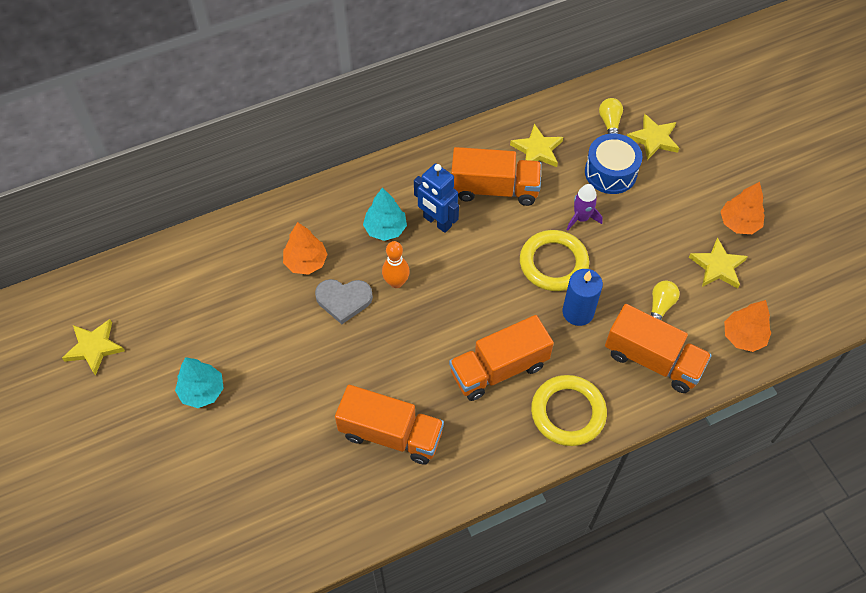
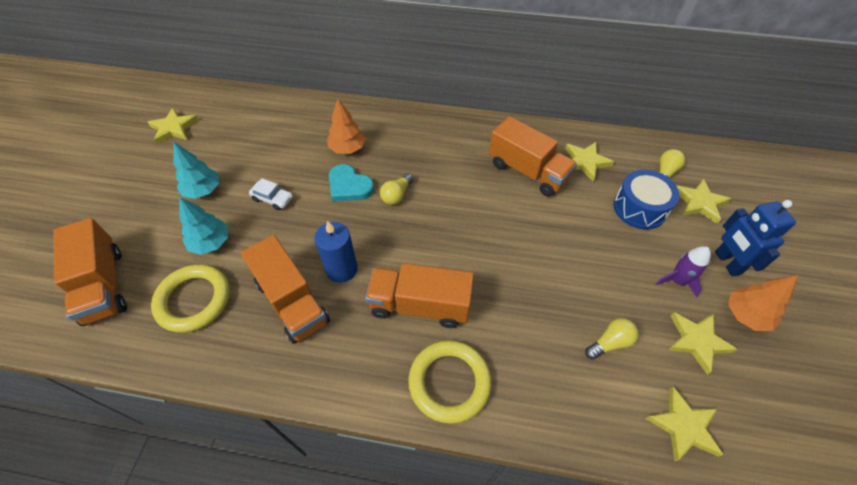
camera: 35 degrees right, 5 degrees down
(282, 357) = (272, 199): none -> white car
(343, 300) = (349, 186): grey heart -> turquoise heart
(385, 229) = (421, 156): turquoise tree -> turquoise tree (211, 243)
(396, 282) = (397, 195): orange bowling pin -> yellow light bulb
(437, 222) = (463, 171): blue robot -> blue robot (727, 263)
(553, 263) = (534, 250): yellow ring -> yellow ring (194, 300)
(578, 312) = (526, 301): blue candle -> blue candle (341, 269)
(581, 218) = (586, 229): purple rocket -> purple rocket (677, 281)
(652, 360) = (568, 387): orange truck -> orange truck (103, 285)
(743, 337) = (683, 426): orange tree -> yellow star

